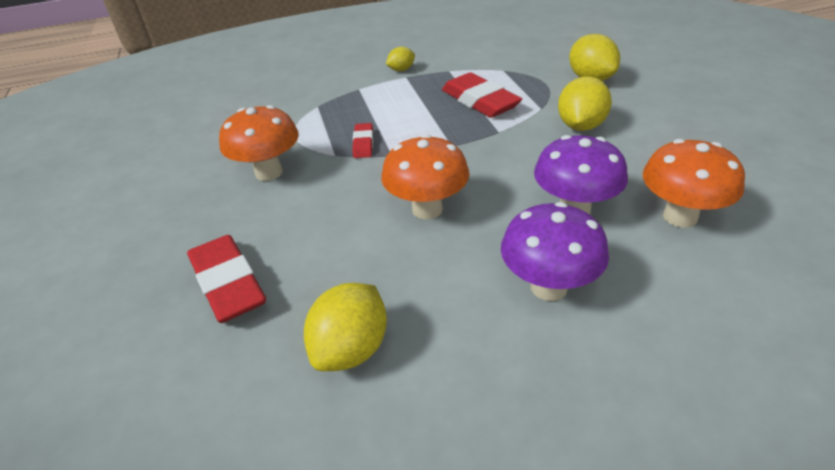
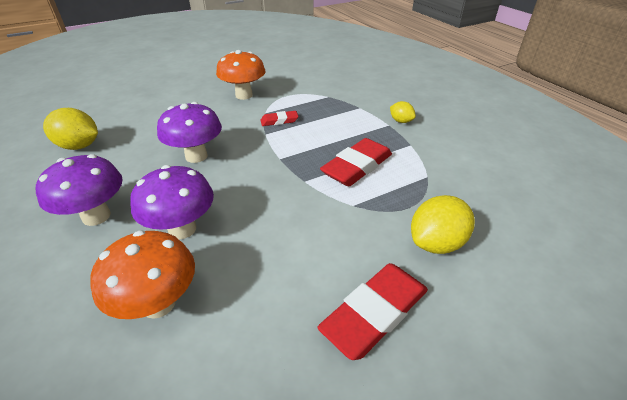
camera: 75 degrees right, 0 degrees up
(228, 284) = (144, 104): red eraser -> red eraser (375, 313)
(427, 209) = (196, 156): orange mushroom -> purple mushroom
(581, 126) = (323, 234): yellow lemon -> none

